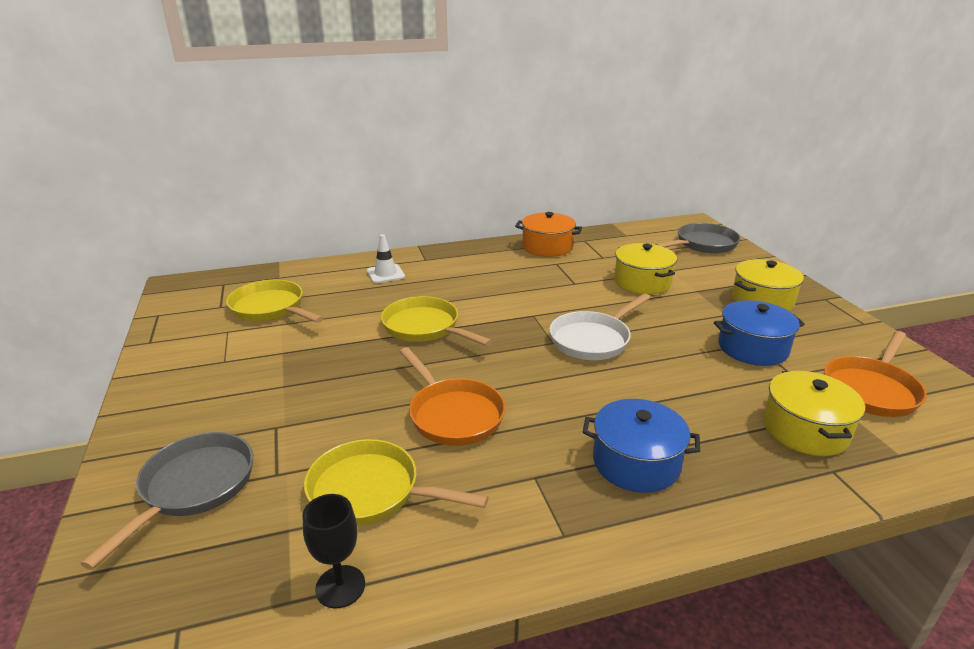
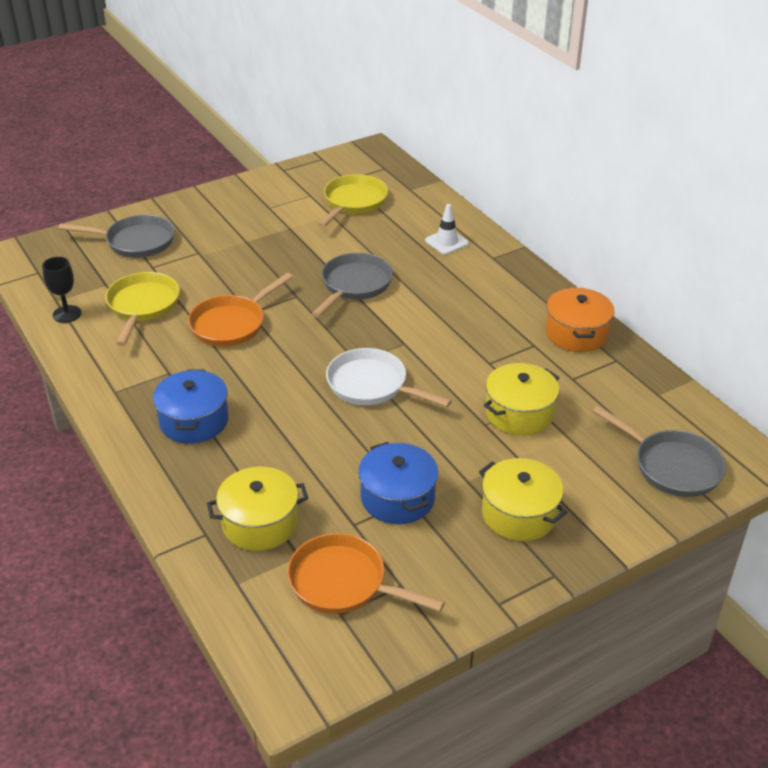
camera: 75 degrees right, 10 degrees up
(425, 327) = (354, 285): yellow pan -> grey pan

